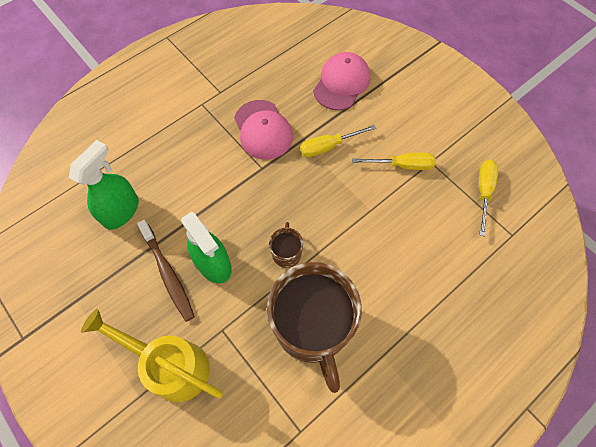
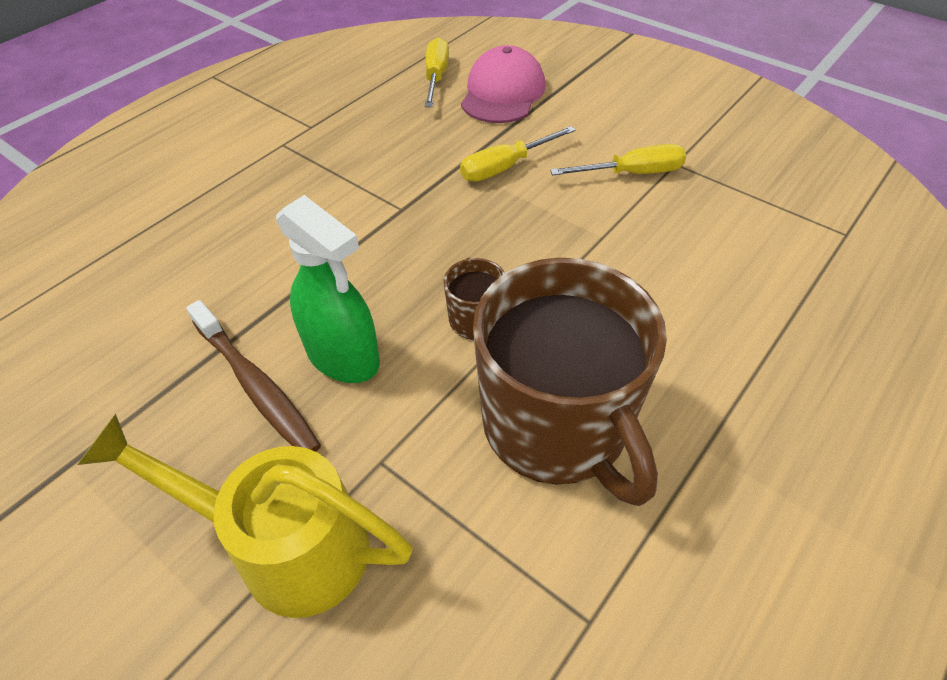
camera: 10 degrees left, 15 degrees down
(121, 211) = (154, 304): green spray bottle -> none
(263, 130) = (392, 161): pink cap -> none
(483, 192) = (774, 187): yellow screwdriver -> yellow screwdriver (436, 77)

